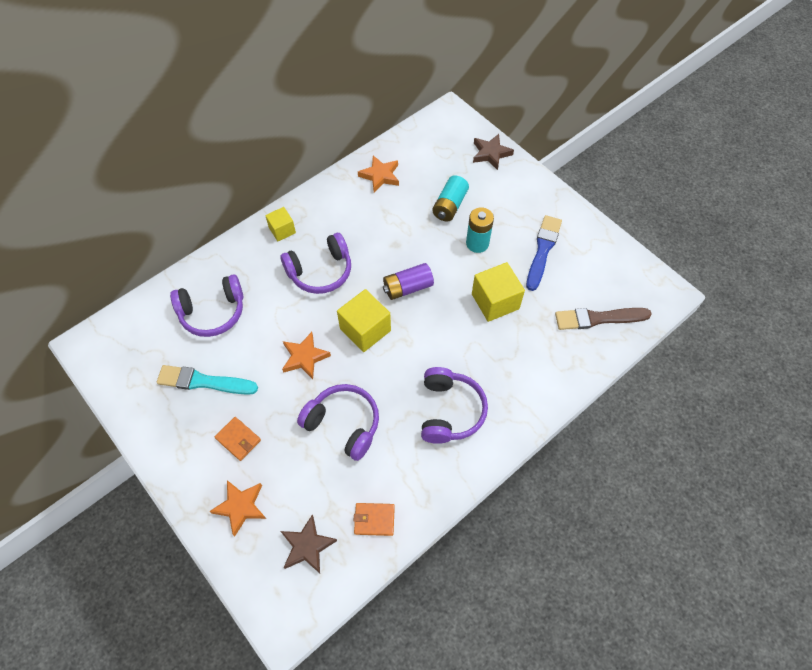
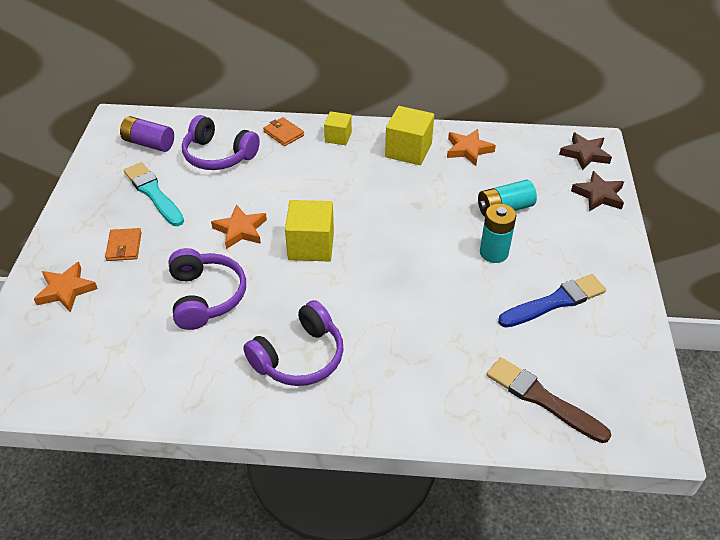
camera: 45 degrees right, 15 degrees down
(307, 546) = (68, 355): brown star -> brown star (585, 154)
(320, 271) = (330, 182): purple headphones -> none
(374, 520) = (136, 382): orange wallet -> orange wallet (283, 133)
(407, 288) = (386, 242): purple battery -> purple battery (149, 143)
(495, 301) = (452, 308): yellow cube -> yellow cube (408, 150)

